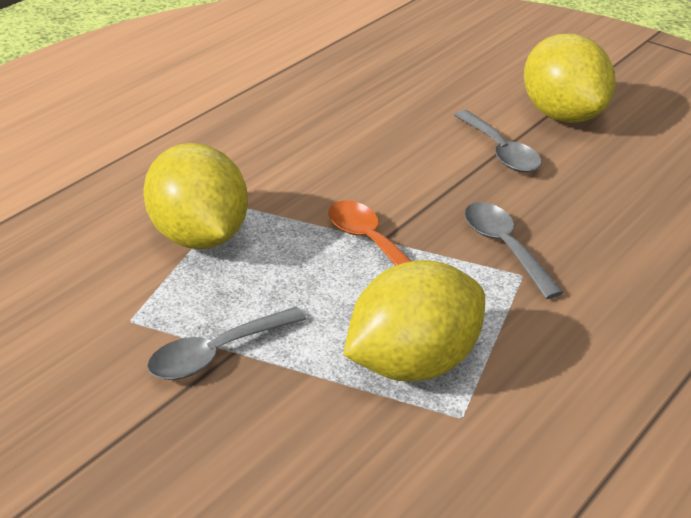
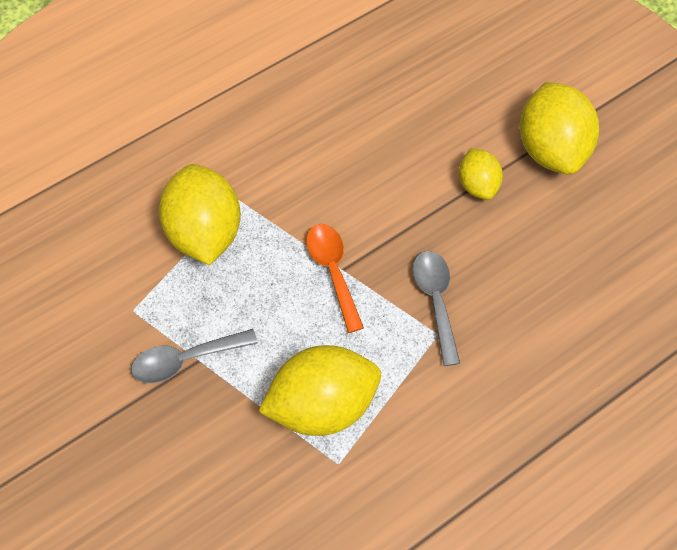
camera: 15 degrees right, 25 degrees up
(500, 151) = (477, 185): grey spoon -> yellow lemon

